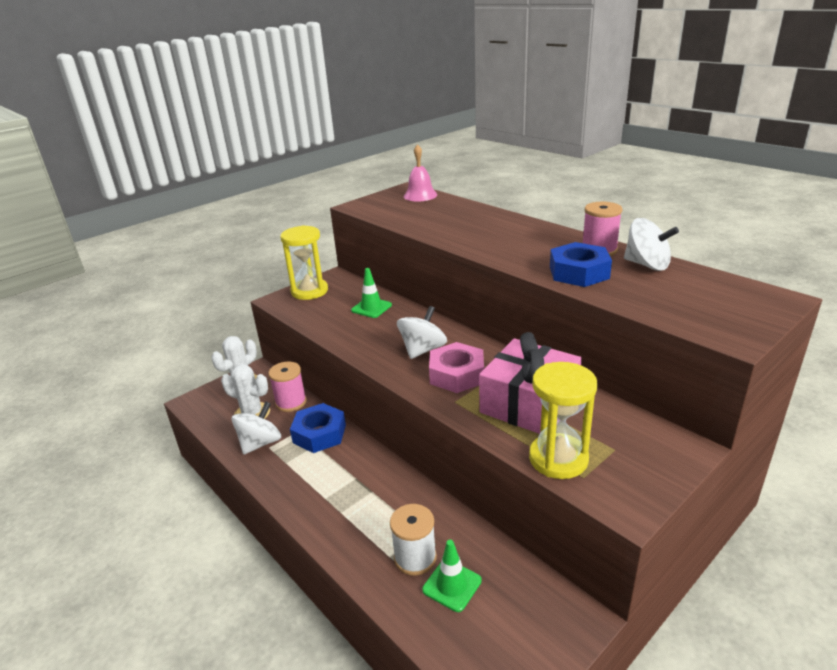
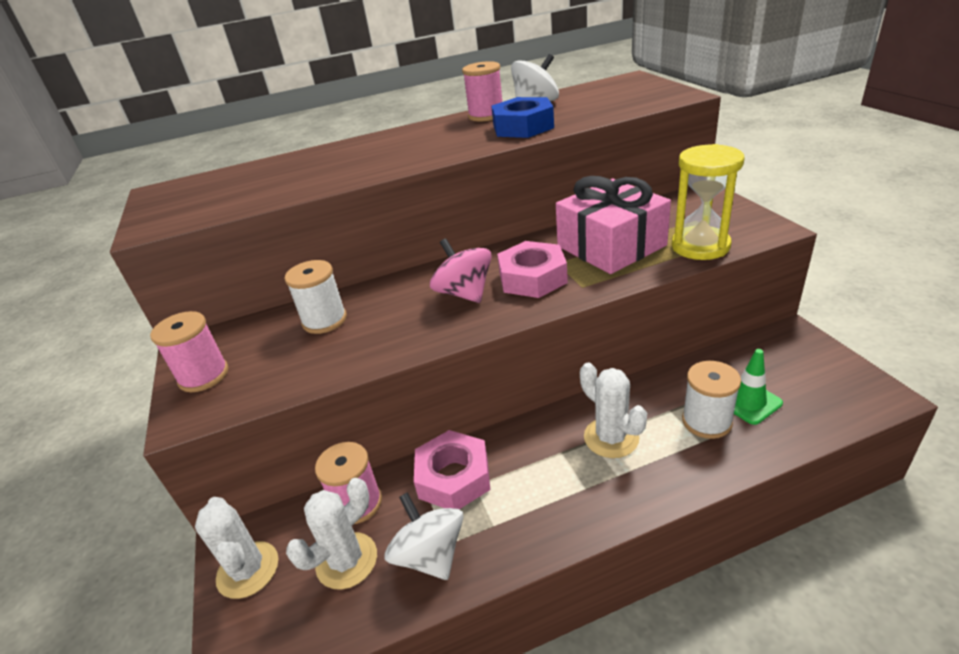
camera: 65 degrees left, 5 degrees up
(309, 291) = (204, 376): yellow hourglass -> pink spool
(319, 434) = (453, 477): blue nut -> pink nut
(371, 308) = (324, 320): green traffic cone -> white spool
(377, 501) = (611, 438): none -> white cactus
(420, 195) = (199, 183): pink bell -> none
(422, 350) = (464, 293): white spinning top -> pink spinning top

